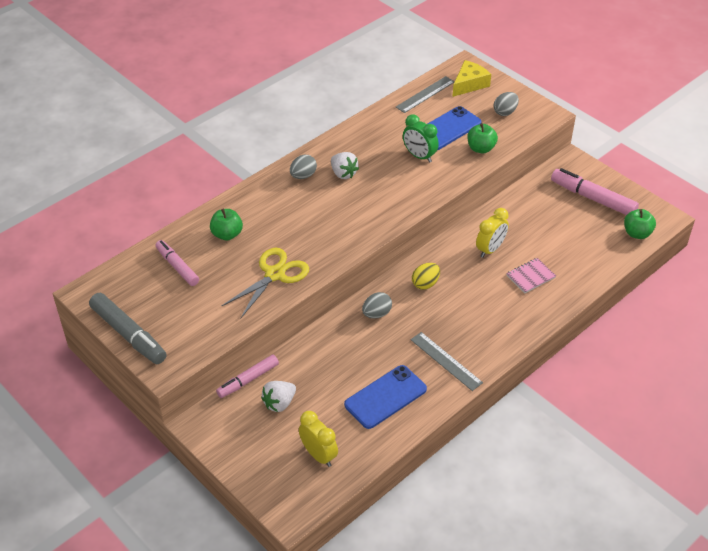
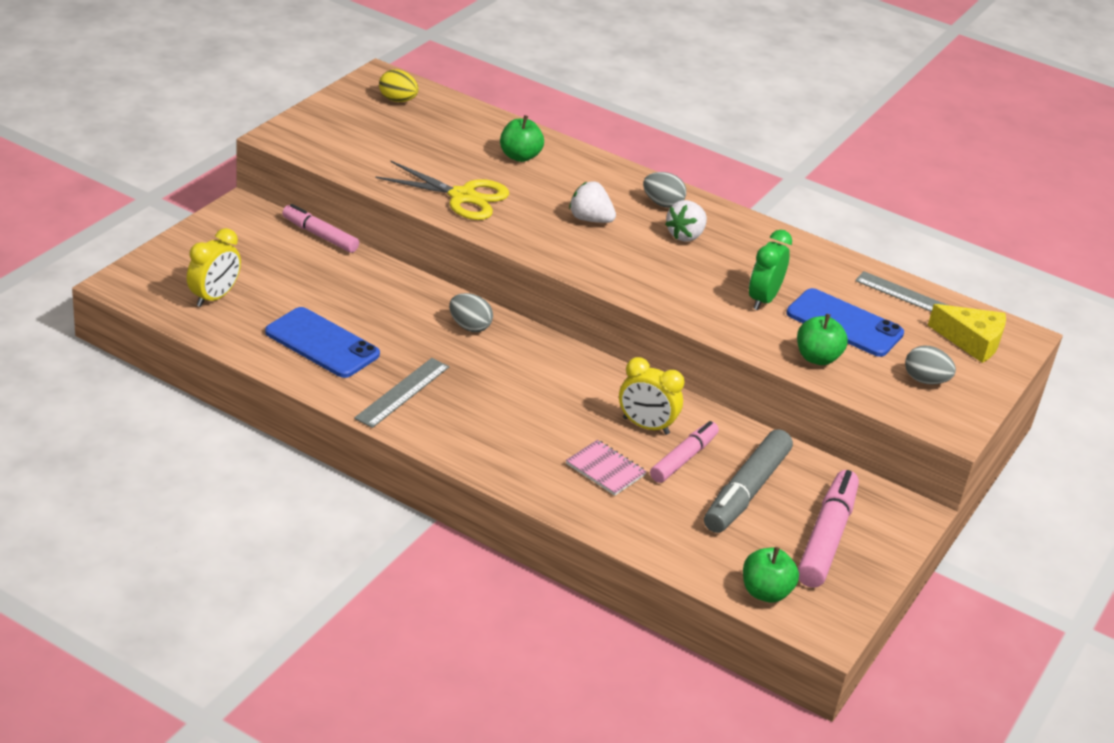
camera: 70 degrees right, 10 degrees down
(128, 334) = (326, 109): grey marker -> grey marker (746, 491)
(177, 267) = (447, 128): pink marker -> pink marker (683, 459)
(279, 403) = (289, 261): white strawberry -> white strawberry (590, 219)
(425, 284) = (545, 366): yellow egg -> yellow egg (397, 100)

